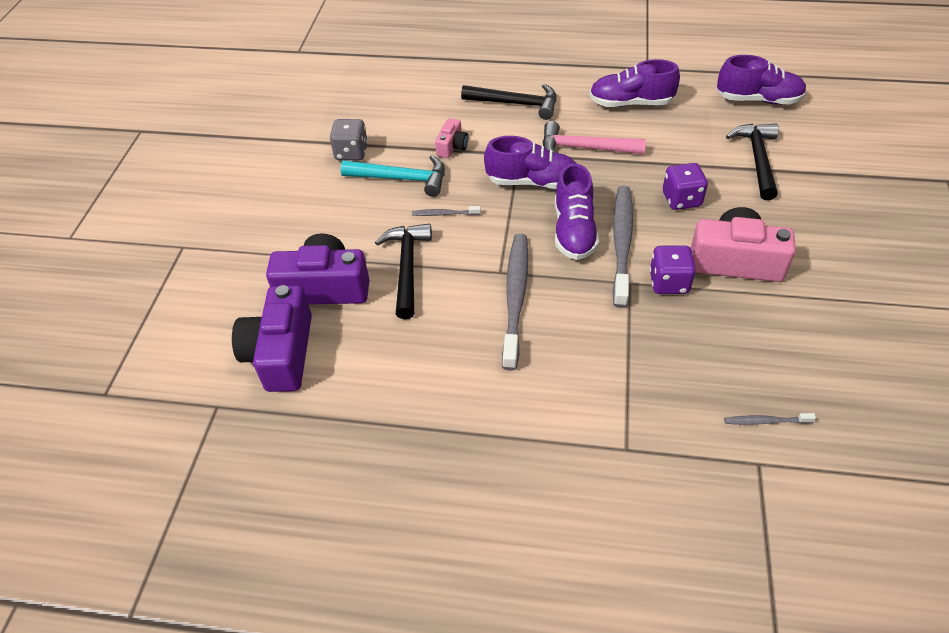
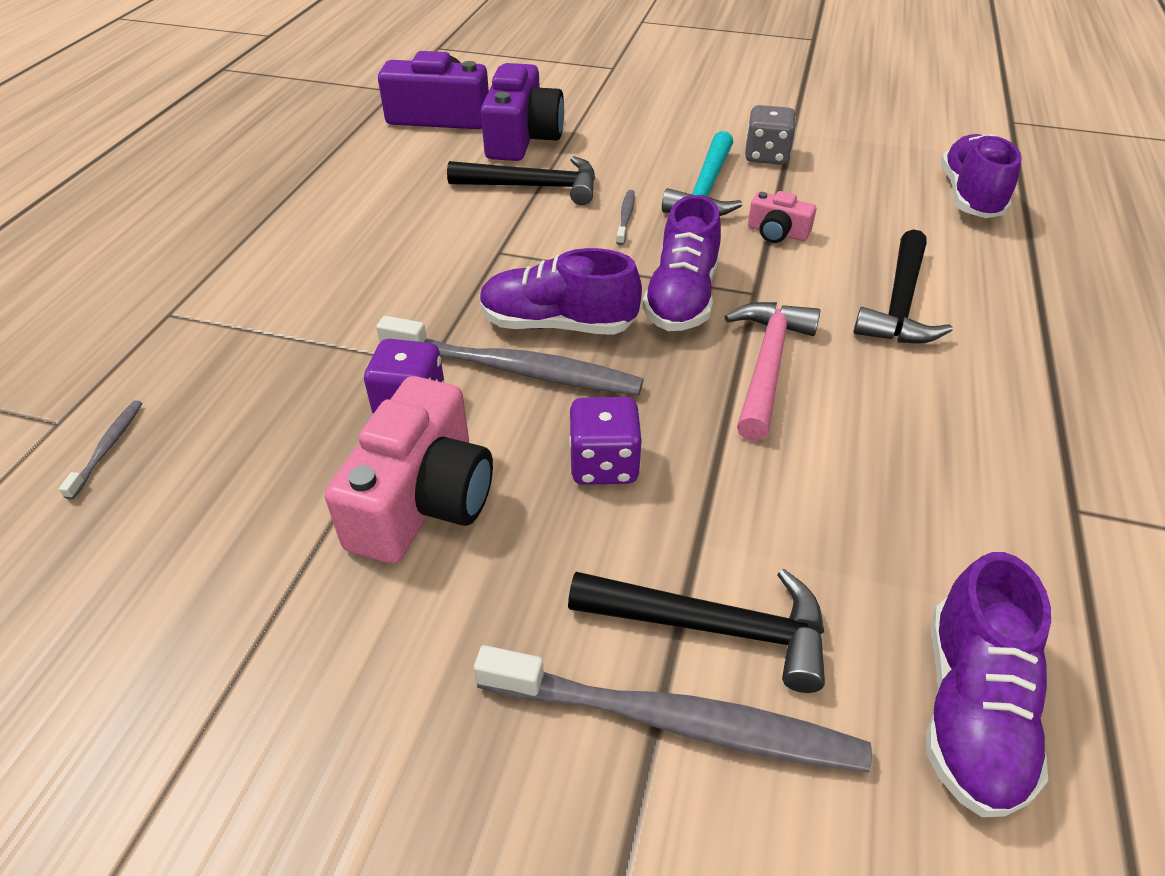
camera: 95 degrees right, 5 degrees down
(515, 297) = (448, 259): grey toothbrush -> grey toothbrush (676, 721)
(630, 103) = (921, 453): purple shoe -> purple shoe (970, 196)

